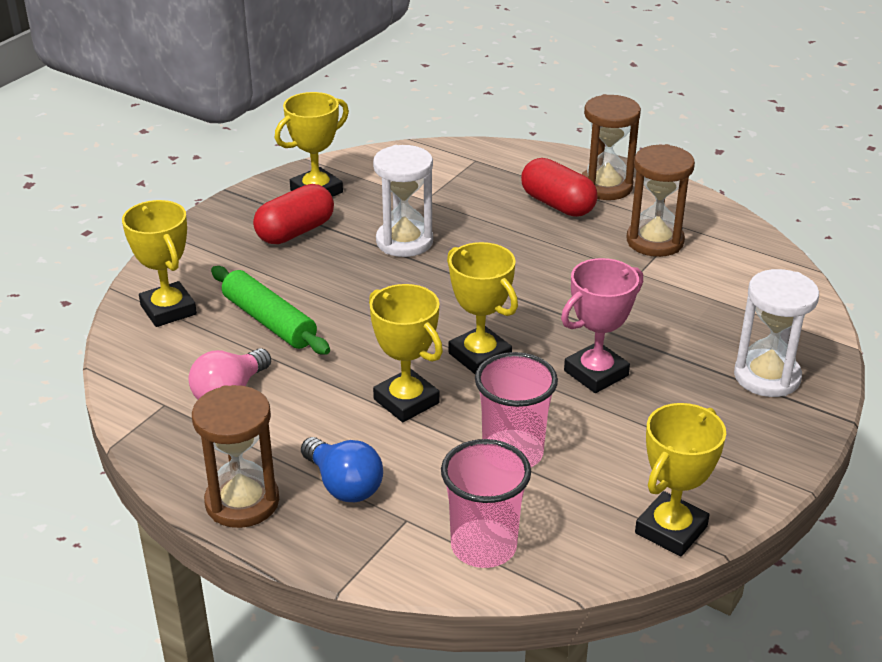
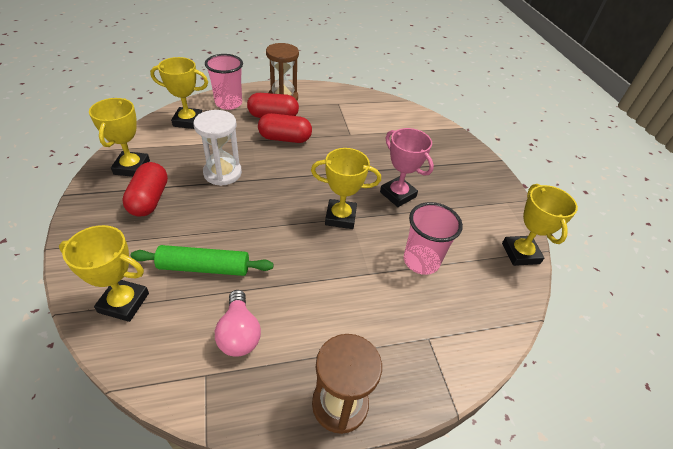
camera: 50 degrees left, 10 degrees up
(344, 485) = (376, 343): blue light bulb -> none
(406, 401) = (340, 267): yellow trophy -> yellow trophy (188, 121)
(483, 546) = (476, 324): pink cup -> pink cup (228, 103)
(535, 238) = (285, 138): none -> red capsule
(596, 373) = (398, 194): pink trophy -> pink trophy turned 45 degrees counterclockwise
(655, 241) = (336, 116): brown hourglass -> none
(767, 377) = (454, 157): white hourglass -> none

